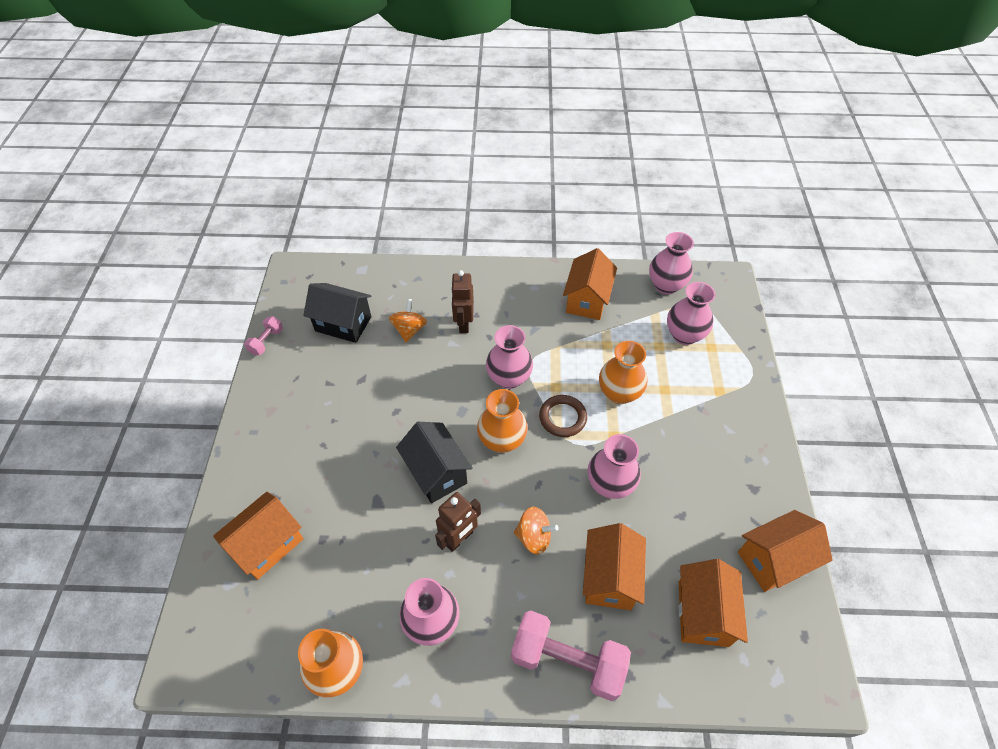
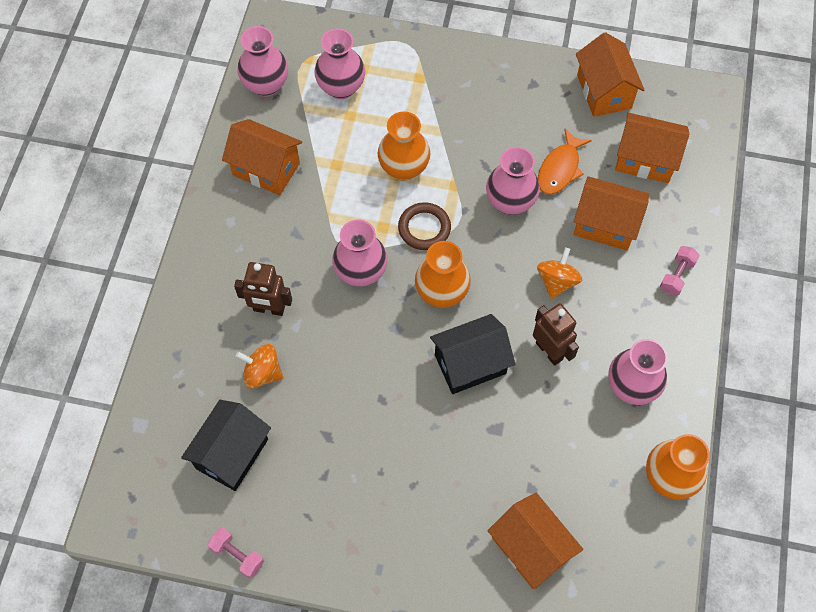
camera: 80 degrees left, 10 degrees up
(567, 660) = (676, 276): pink dumbbell -> pink dumbbell, size x0.49
(662, 525) = (560, 169): none -> orange fish

